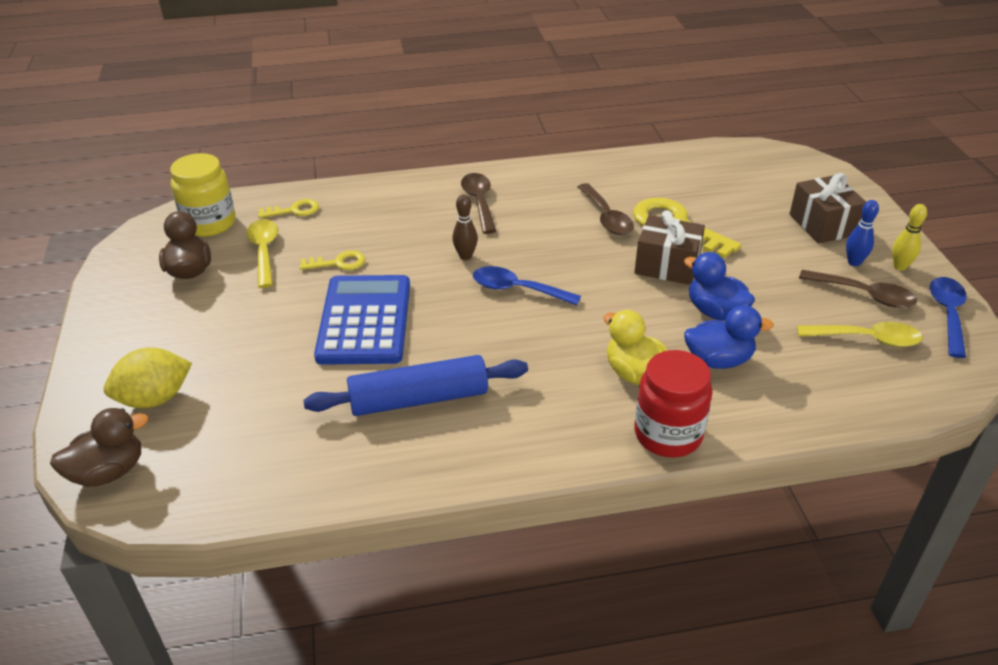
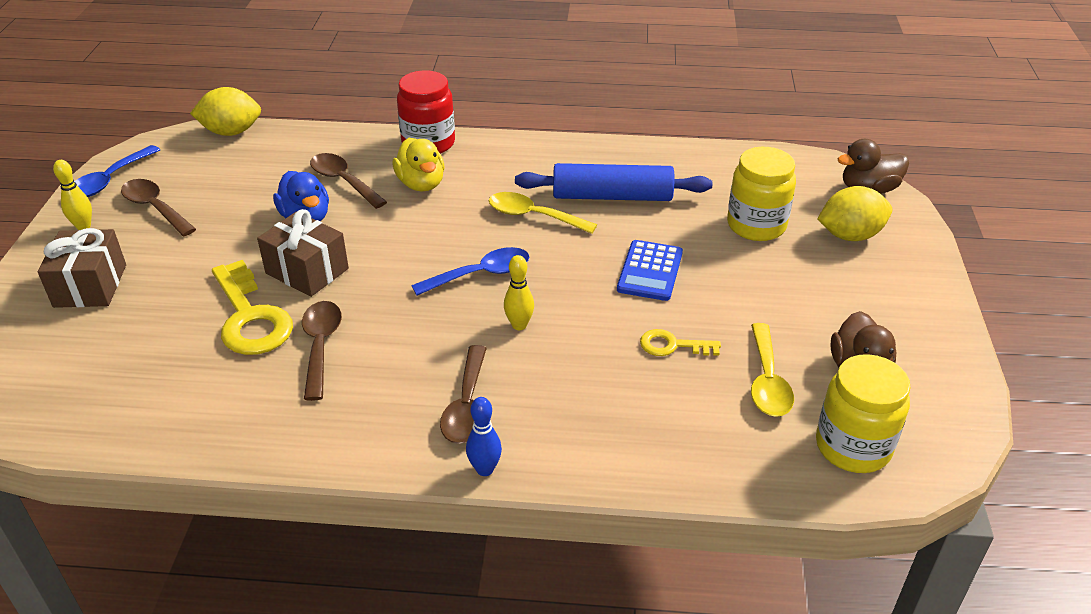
camera: 165 degrees left, 0 degrees up
(256, 392) = (756, 225): none -> yellow jar
(294, 210) = (731, 446): yellow key -> none
(365, 320) = (650, 271): blue calculator -> blue calculator, size x0.61
(465, 256) = (519, 325): brown bowling pin -> yellow bowling pin
(517, 289) = (481, 274): blue spoon -> blue spoon turned 60 degrees counterclockwise
(718, 360) = (343, 181): blue duck -> brown spoon
(854, 262) = (120, 238): blue bowling pin -> blue bowling pin (485, 469)
(867, 339) = (204, 174): yellow spoon -> yellow spoon (533, 216)
(911, 402) = (231, 132): none -> yellow lemon

